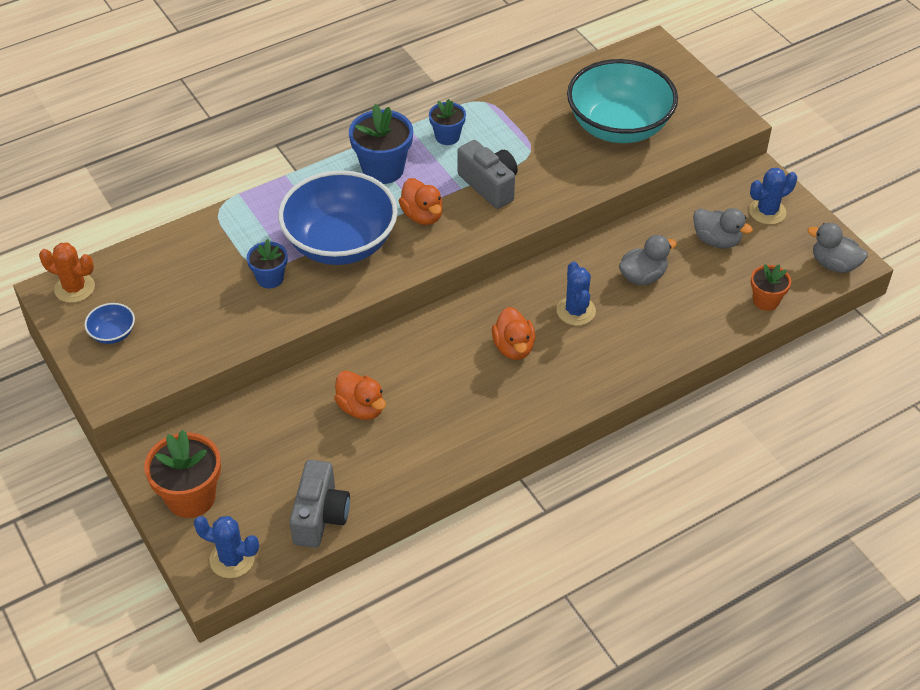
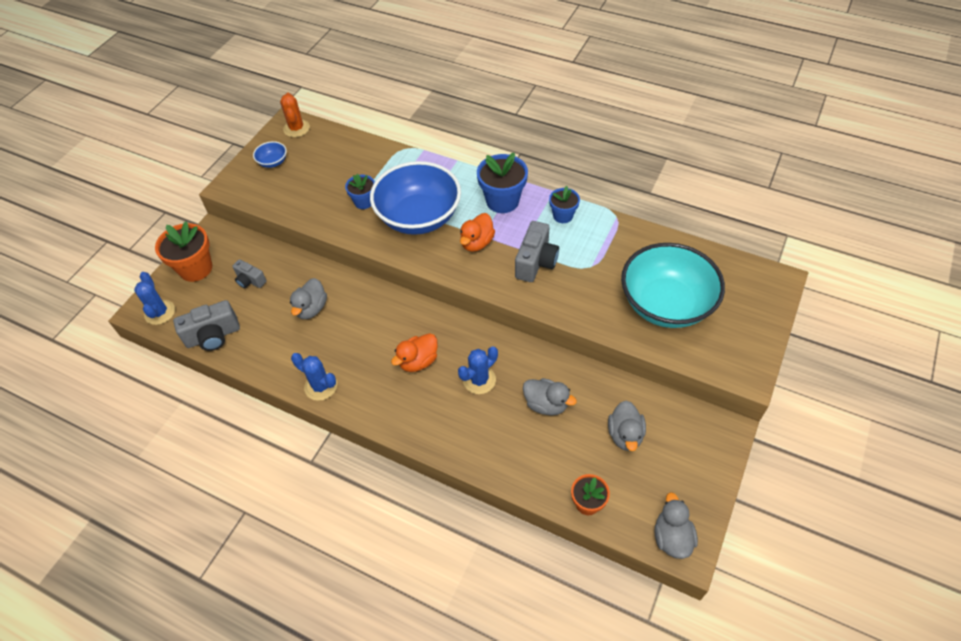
camera: 60 degrees right, 5 degrees up
(264, 449) = (250, 281): none -> grey camera
(361, 408) = (311, 309): orange duck -> grey duck
(767, 211) = (689, 455): blue cactus -> blue cactus (321, 386)

